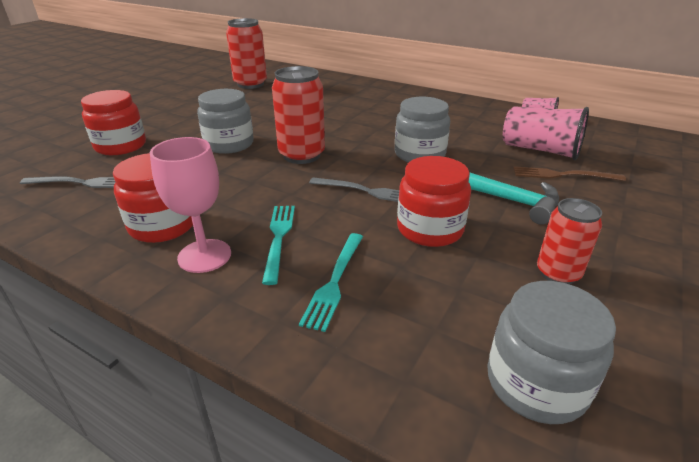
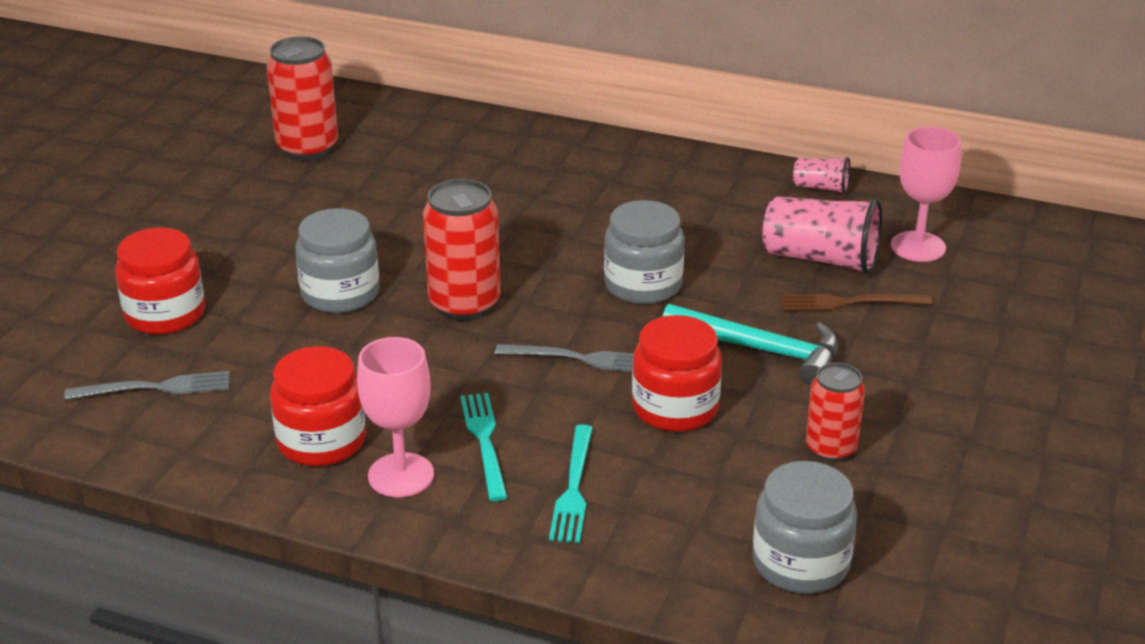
camera: 10 degrees left, 0 degrees up
(606, 149) = (918, 247): none -> pink goblet

